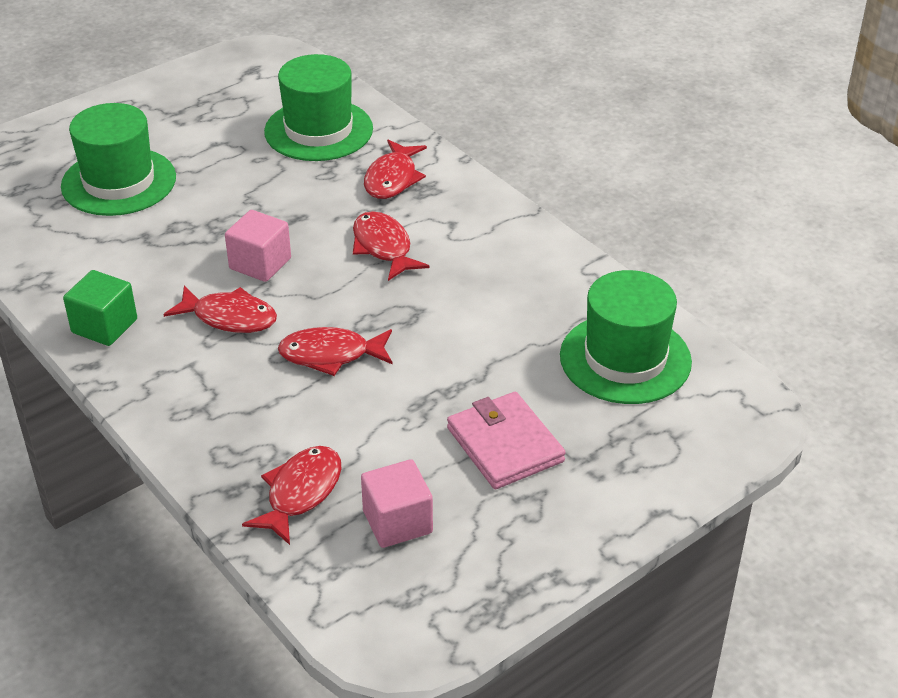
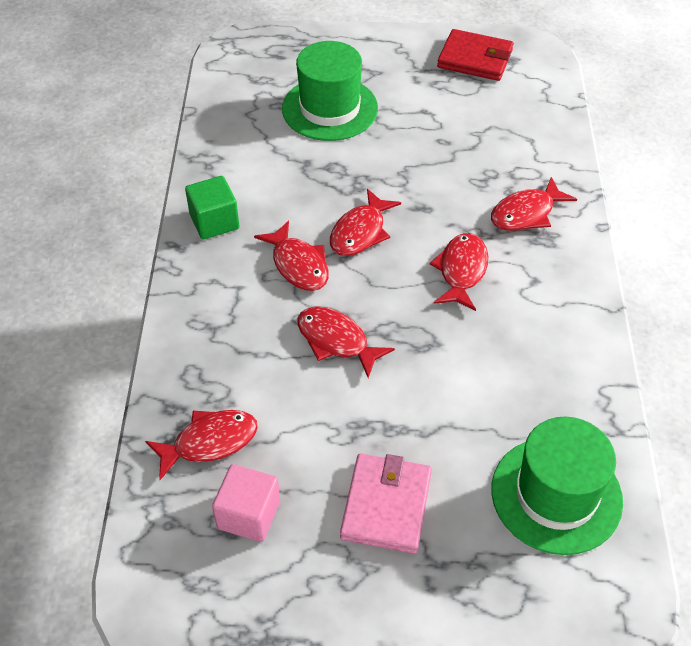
camera: 40 degrees right, 10 degrees up
(218, 82) = (475, 59): none -> red wallet
(260, 264) = (360, 232): pink cube -> red fish
(318, 130) = (510, 139): green hat -> none

